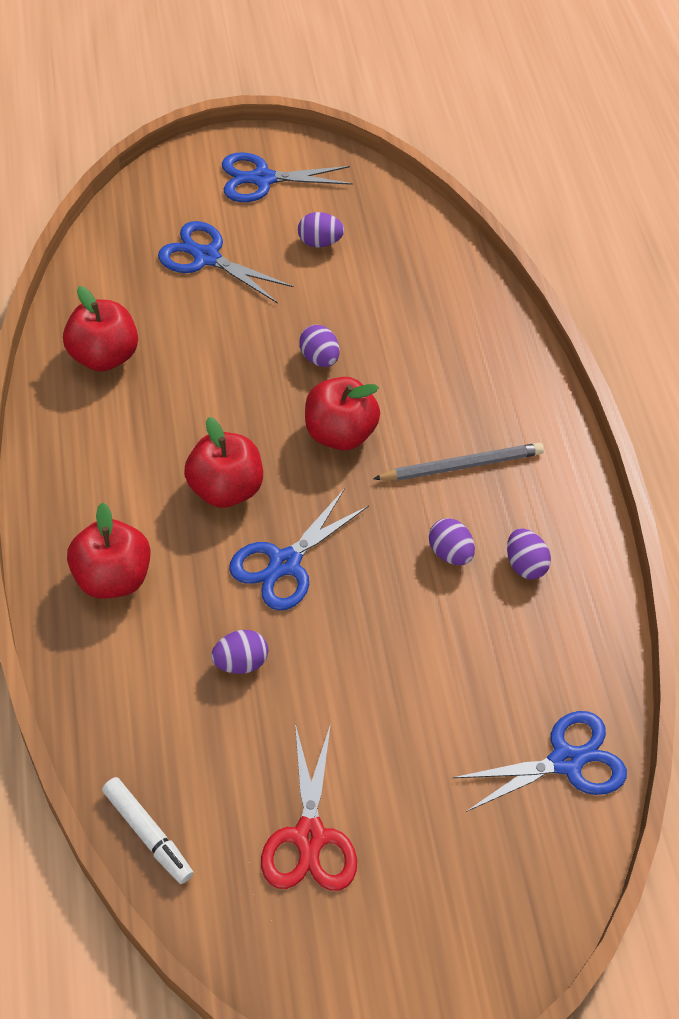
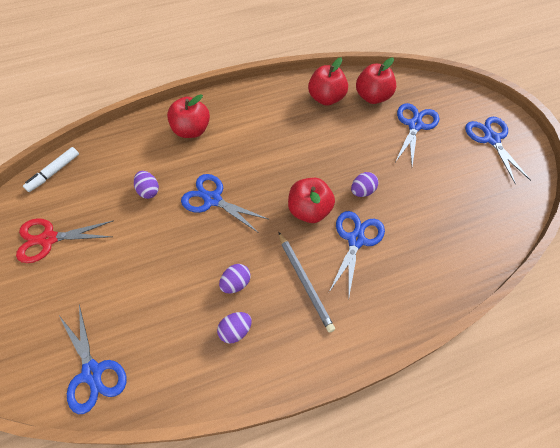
camera: 85 degrees right, 5 degrees up
(224, 489) = (255, 164): red apple -> red apple (372, 97)
(319, 242) = (455, 176): purple egg -> none
(403, 388) = (356, 240): none -> blue scissors

